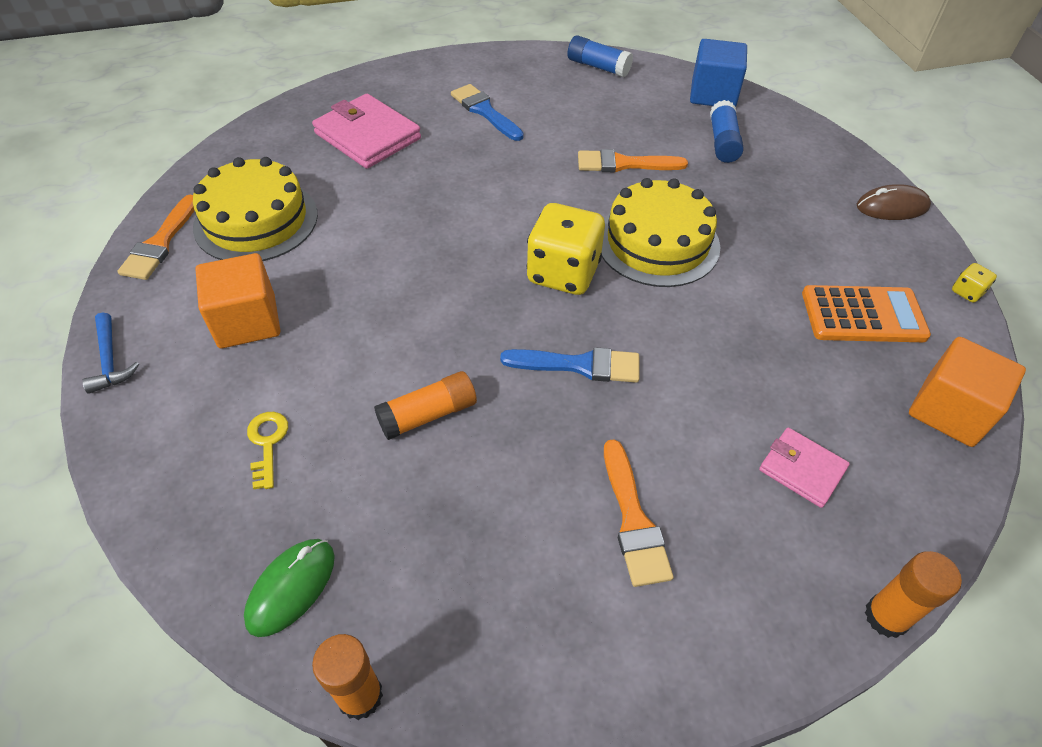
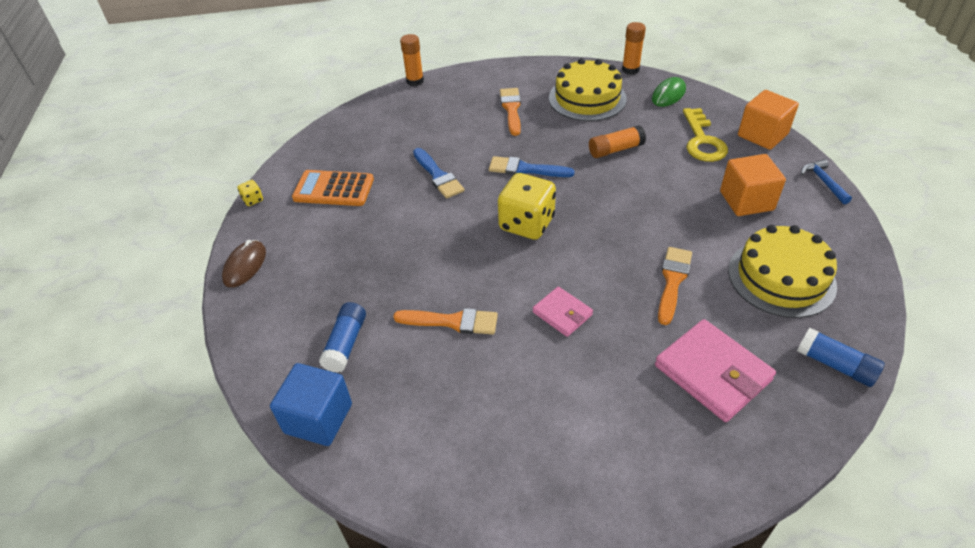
camera: 170 degrees left, 5 degrees down
(161, 242) = (850, 261): orange brush -> orange brush (673, 281)
(267, 443) = (702, 141): yellow key -> yellow key, size x1.78
(485, 111) = (587, 404): blue brush -> blue brush (438, 176)
(598, 67) = (438, 483): blue glue stick -> blue glue stick (835, 365)
(657, 242) = (449, 244): yellow cake -> yellow cake (587, 98)
(801, 469) = (421, 123): pink wallet -> pink wallet (562, 313)
(892, 207) = (245, 265): brown mouse -> brown mouse turned 75 degrees counterclockwise
(949, 411) = (325, 142): orange cube -> orange cube (762, 135)

